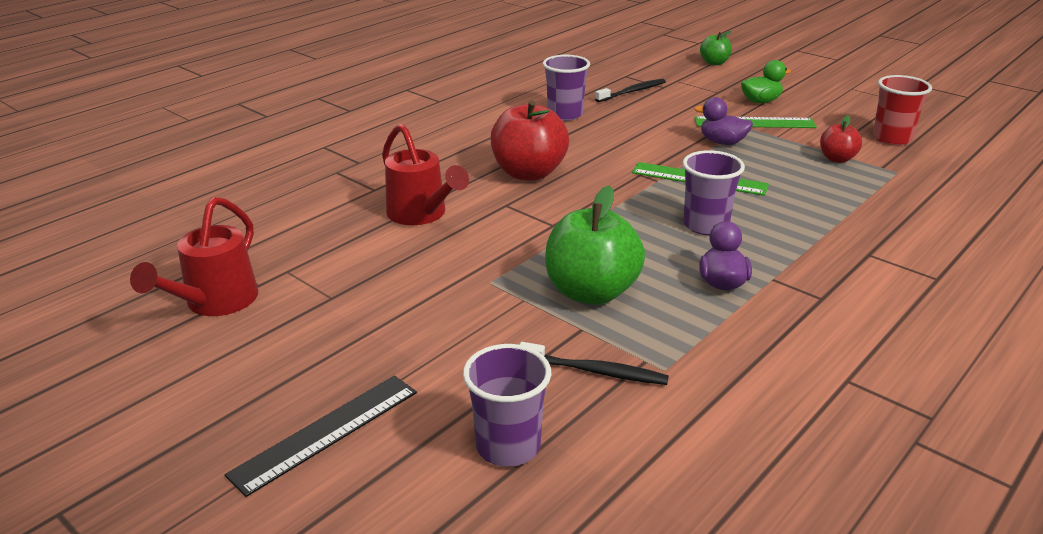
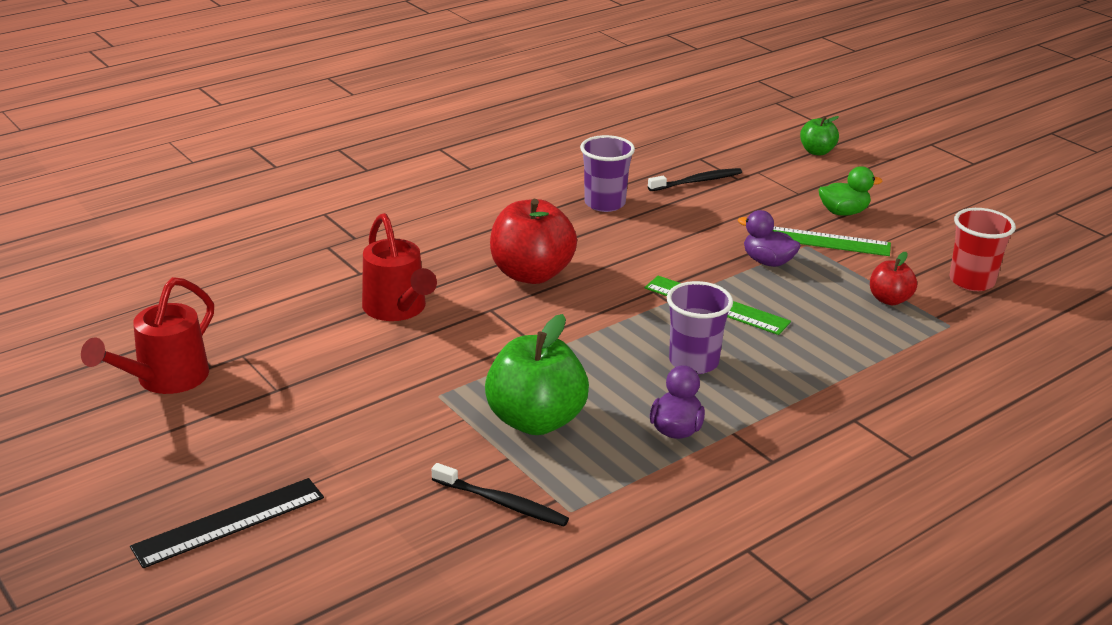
camera: 10 degrees right, 0 degrees up
(508, 446) = (388, 561): purple cup -> none

